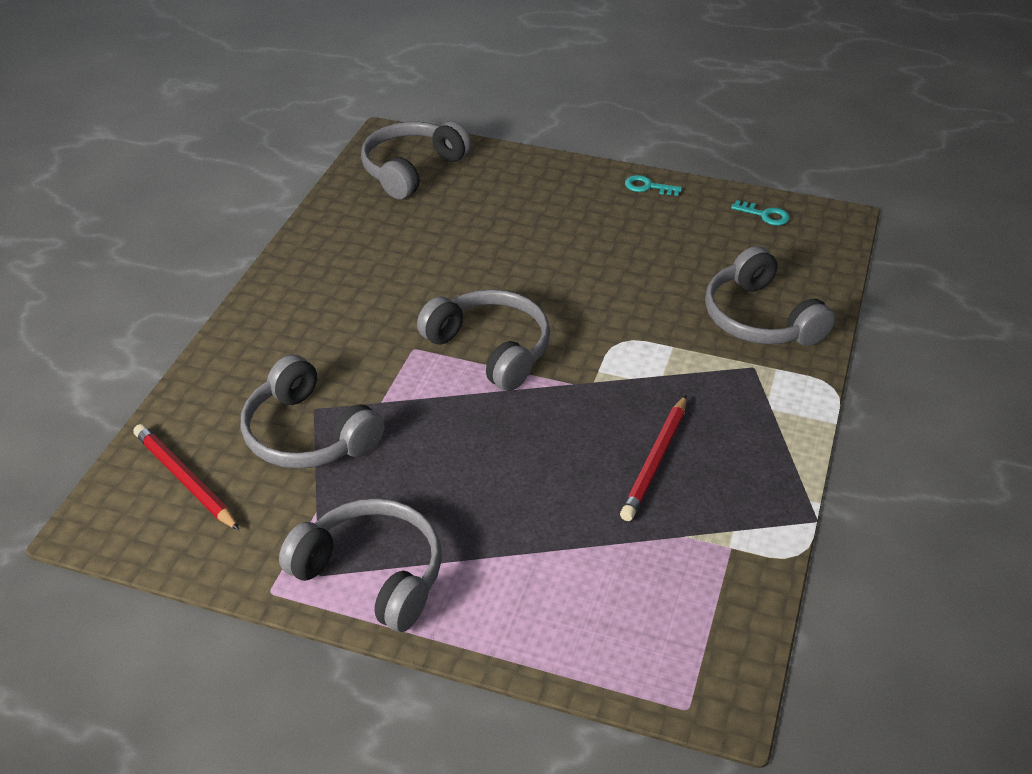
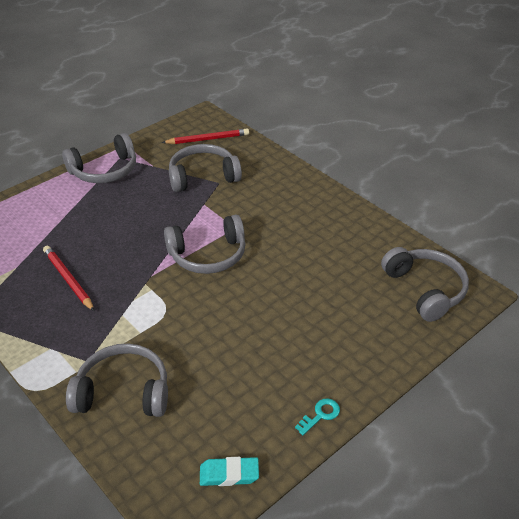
camera: 120 degrees right, 0 degrees up
(765, 215) = (229, 474): turquoise key -> turquoise eraser

